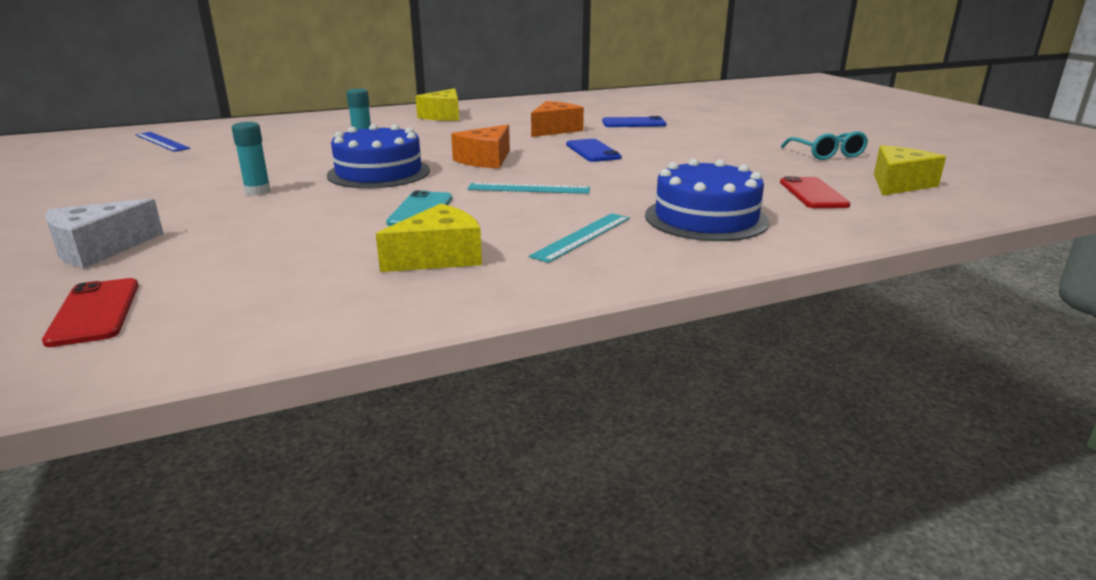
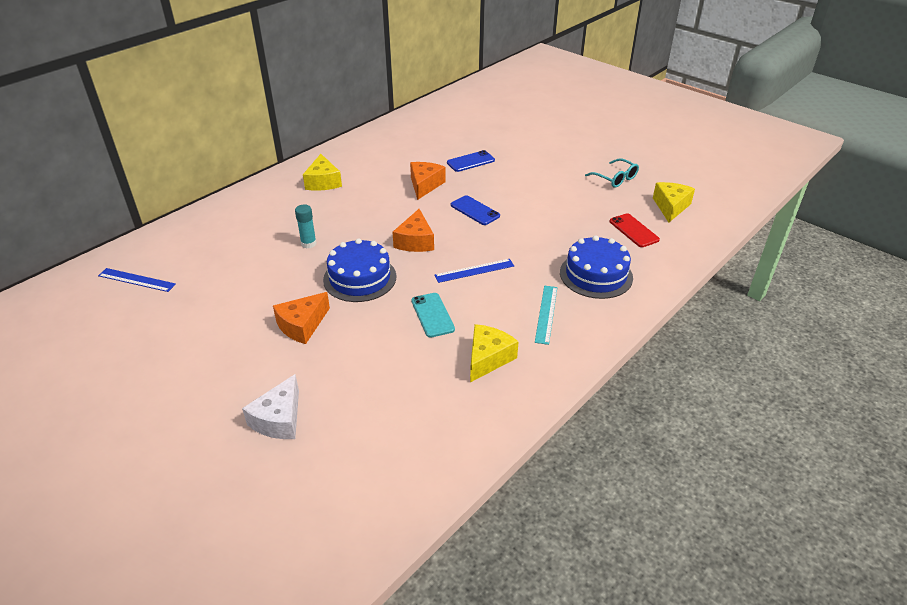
camera: 25 degrees left, 15 degrees up
(95, 312) = (355, 469): red phone -> none
(257, 191) = (302, 325): turquoise glue stick -> orange cheese
(528, 189) = (474, 270): turquoise ruler -> blue ruler

